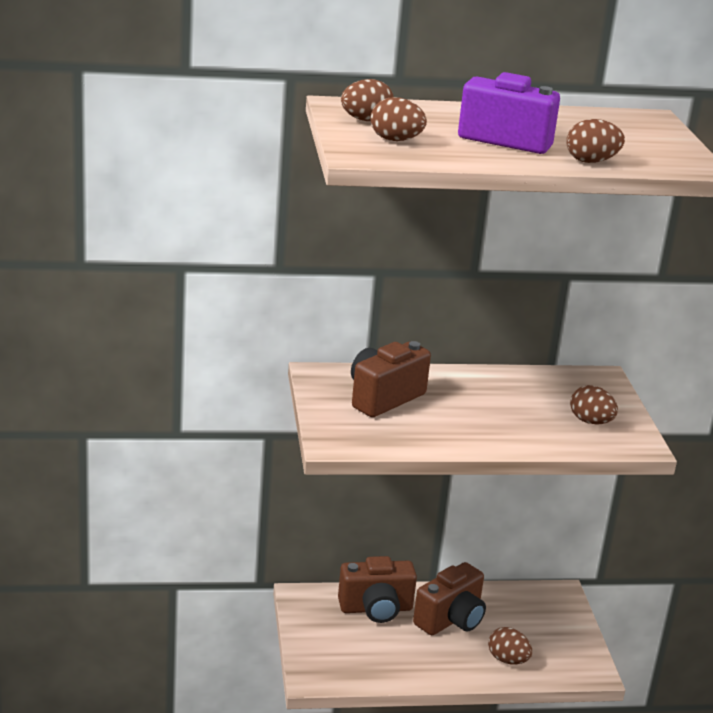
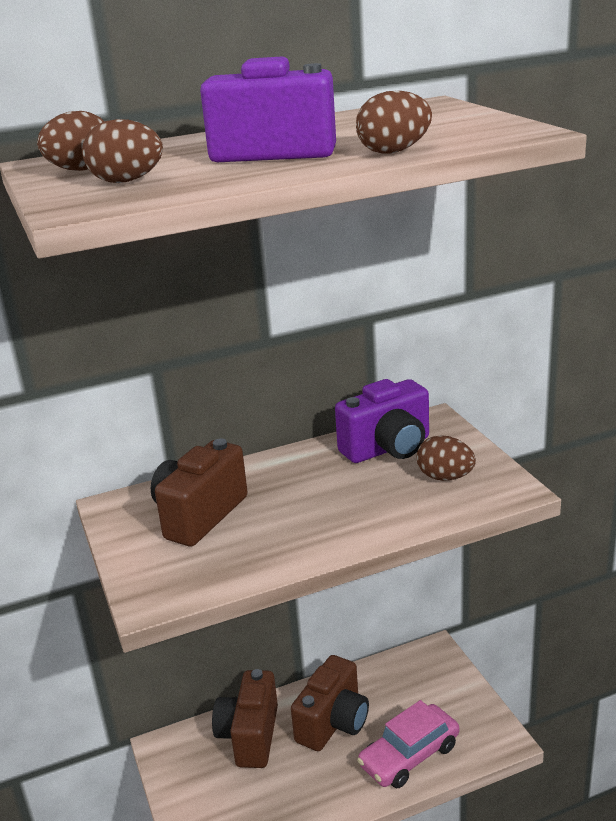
camera: 10 degrees left, 0 degrees up
(376, 609) = (250, 736): brown camera -> brown camera turned 120 degrees clockwise
(507, 660) = (409, 755): brown egg -> pink car
(554, 388) = (388, 448): none -> purple camera

